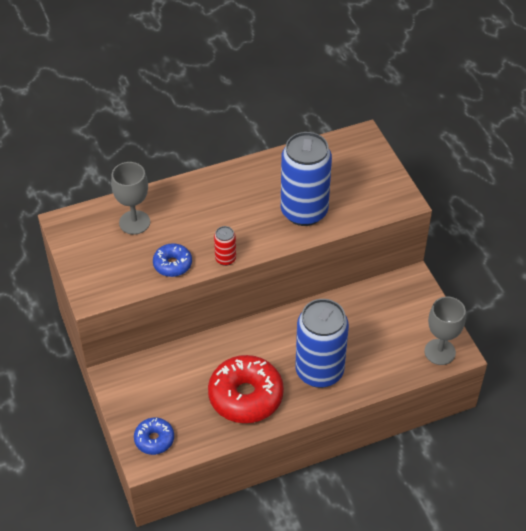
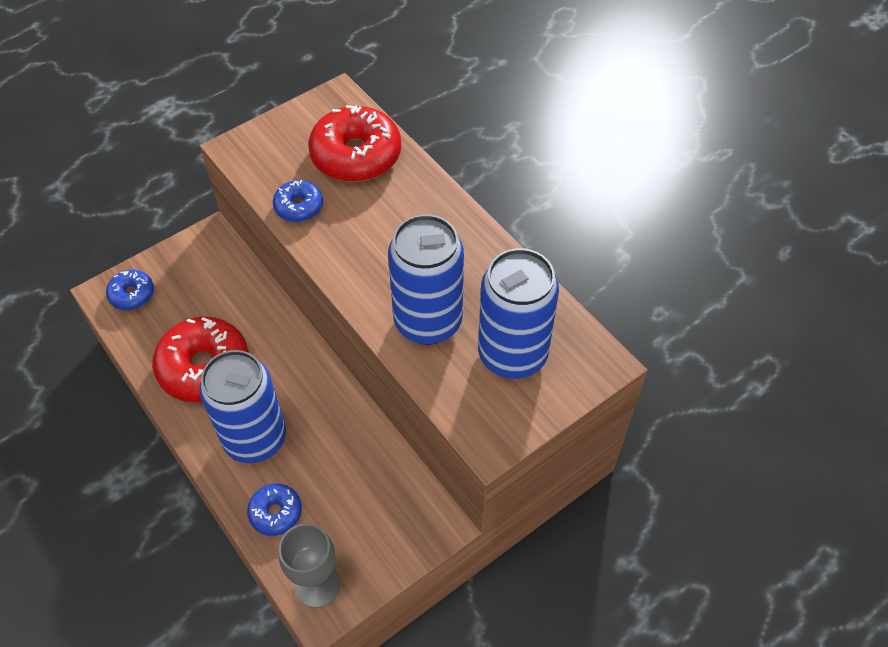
camera: 75 degrees right, 5 degrees up
(134, 222) = (356, 155): grey goblet -> red donut
(225, 259) = (320, 256): red can -> none
(343, 176) = (512, 355): none -> blue can
(382, 367) = (276, 513): none -> blue donut

